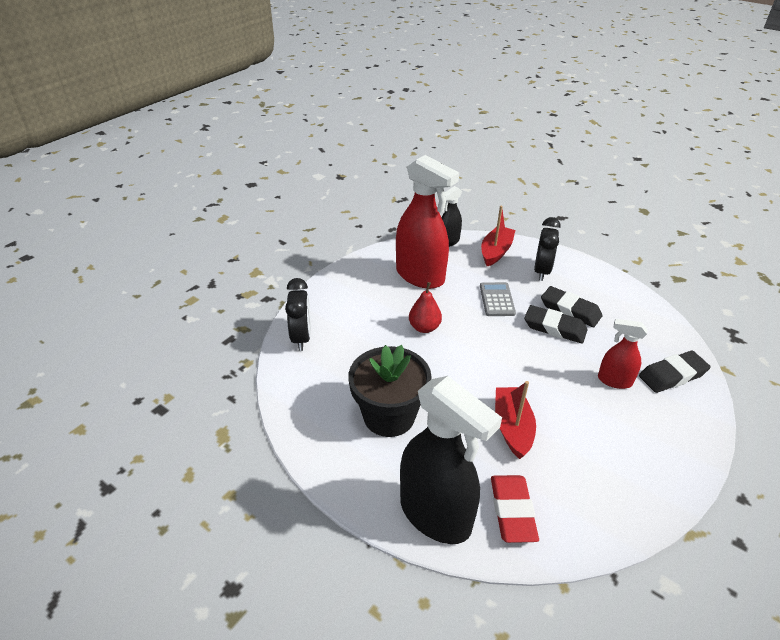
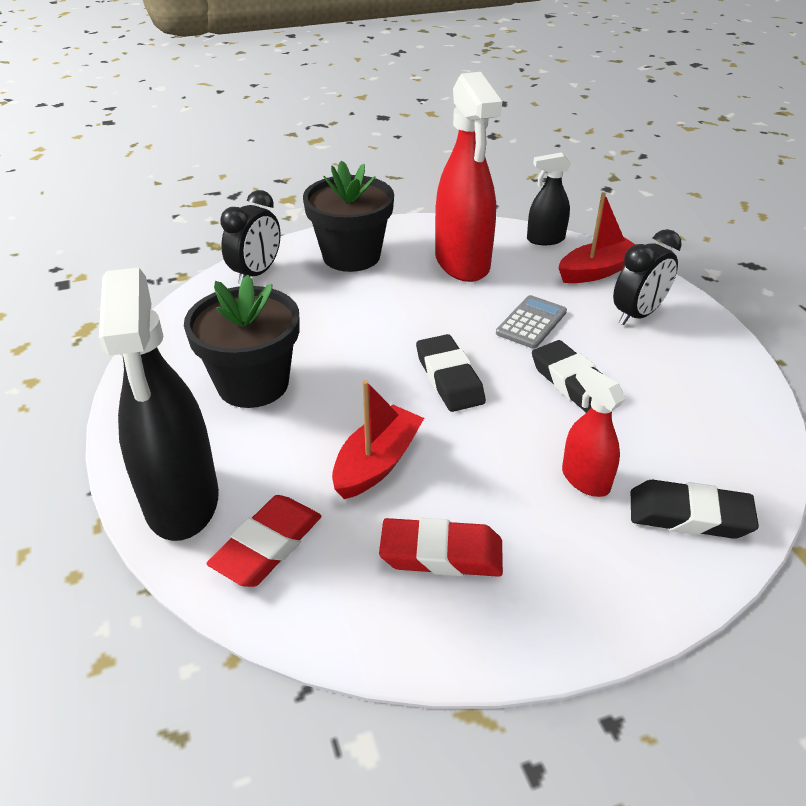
camera: 35 degrees right, 0 degrees up
(349, 299) = (351, 256): none -> black flower pot
(424, 327) = (401, 316): red pear -> none
(570, 310) = (623, 373): black eraser -> black eraser (449, 378)
(597, 460) = (441, 554): none -> red eraser

